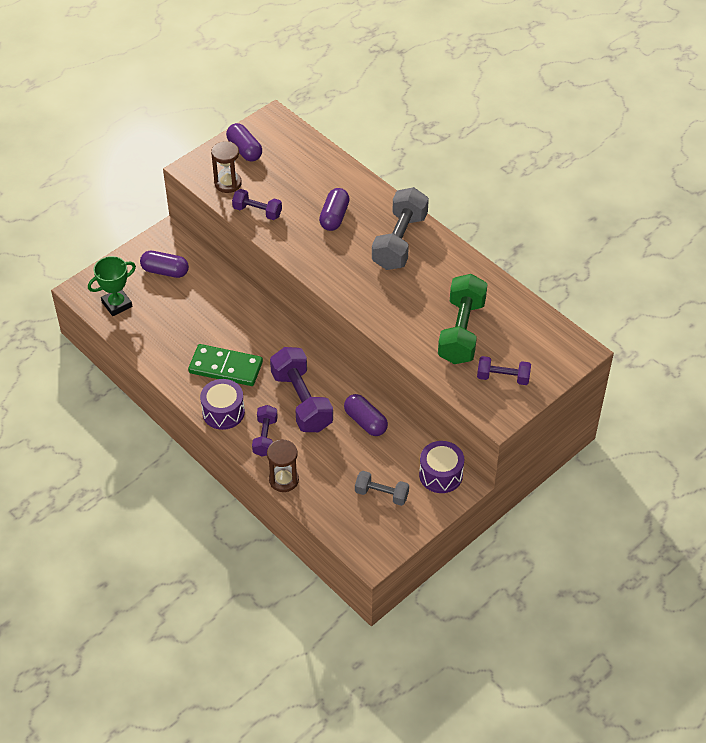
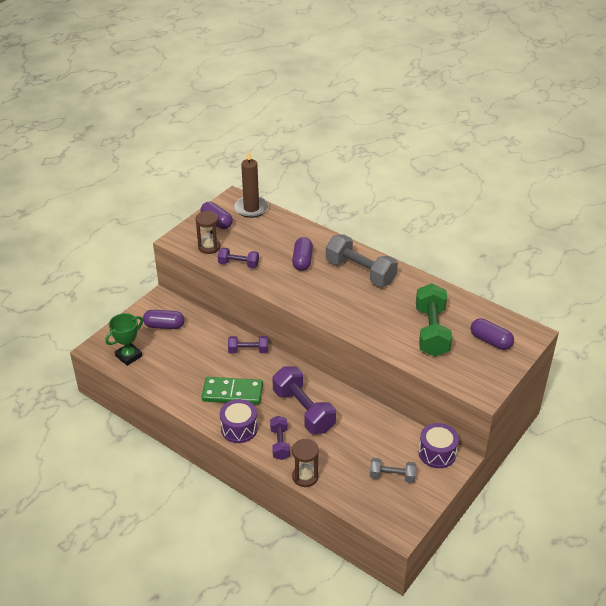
camera: 10 degrees left, 10 degrees down
(290, 136) = (251, 208): none -> brown candle
(365, 422) = (361, 419): purple capsule -> purple capsule (490, 341)
(399, 241) = (360, 272): grey dumbbell -> grey dumbbell turned 60 degrees counterclockwise
(503, 377) = (477, 362): purple dumbbell -> purple dumbbell (248, 351)

